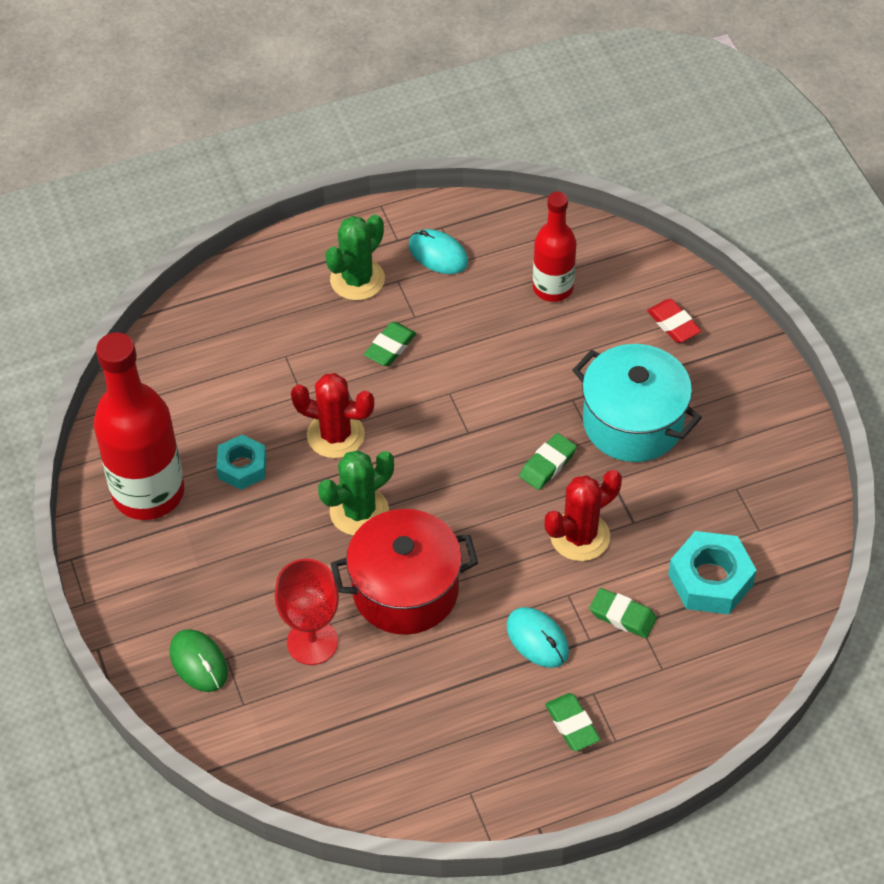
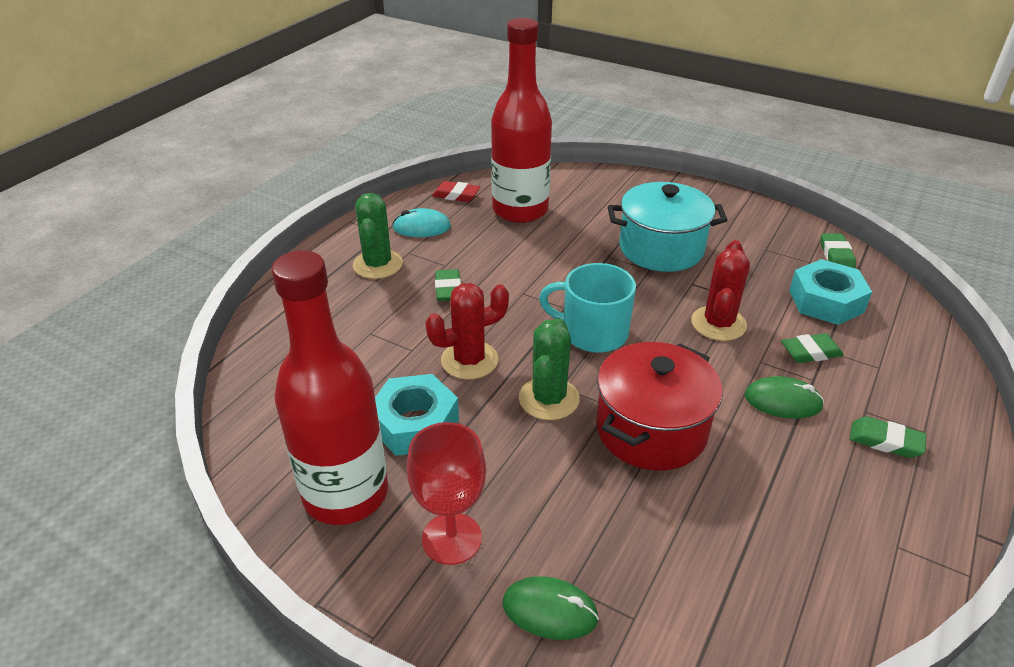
camera: 40 degrees left, 15 degrees down
(242, 467) = (415, 424): turquoise nut -> turquoise nut, size x1.51
(312, 642) = (629, 518): red goblet -> red goblet (451, 538)
(462, 474) = (593, 333): none -> turquoise mug
(537, 639) = (782, 401): turquoise mouse -> green mouse
(547, 464) = (642, 297): green eraser -> green eraser (836, 255)
(553, 288) = (520, 210): red bottle -> red bottle, size x1.68
(673, 324) = (615, 194): red eraser -> red eraser (456, 195)

